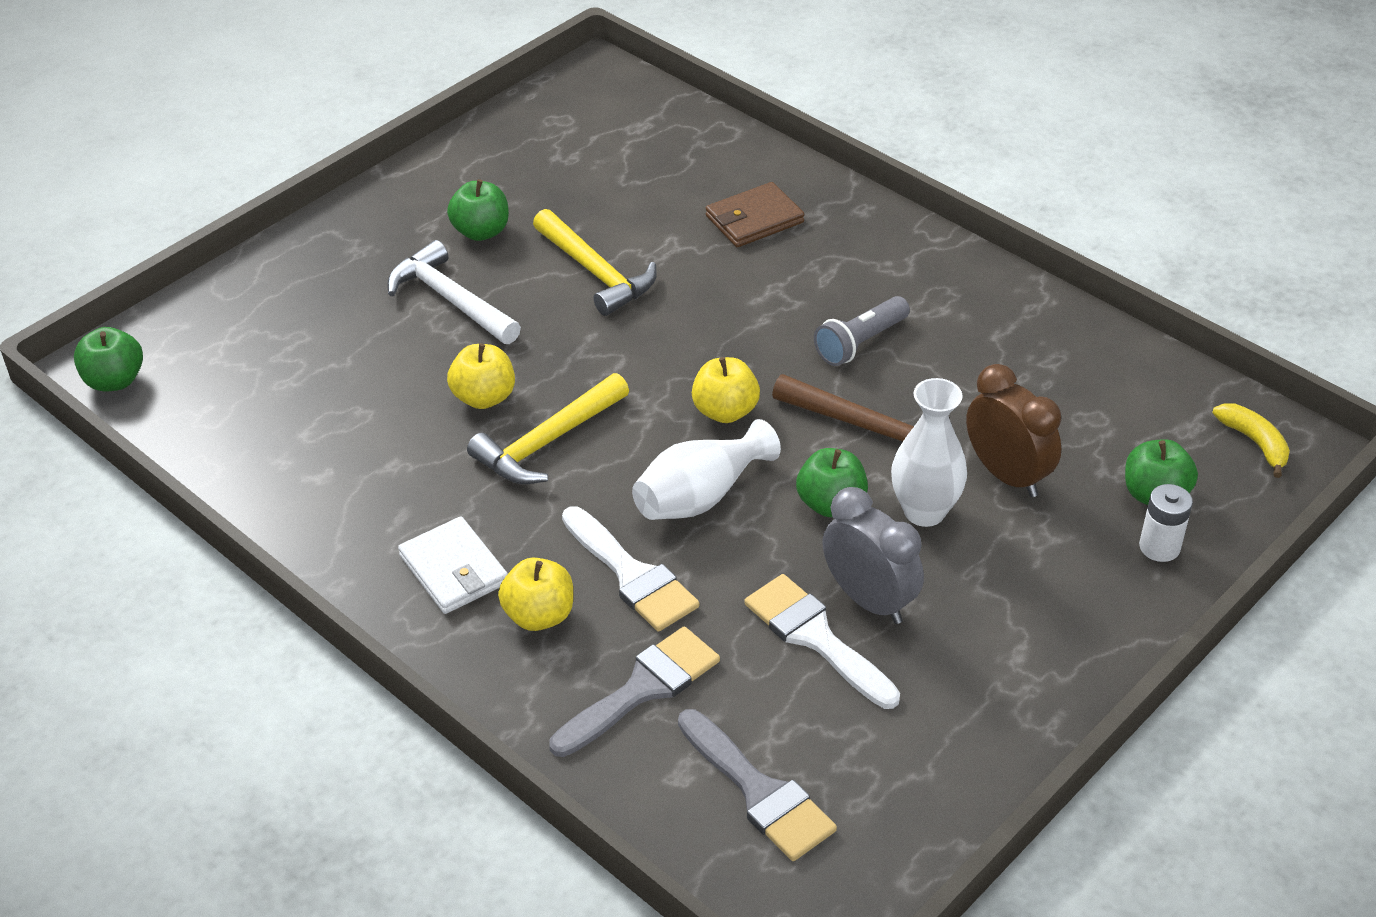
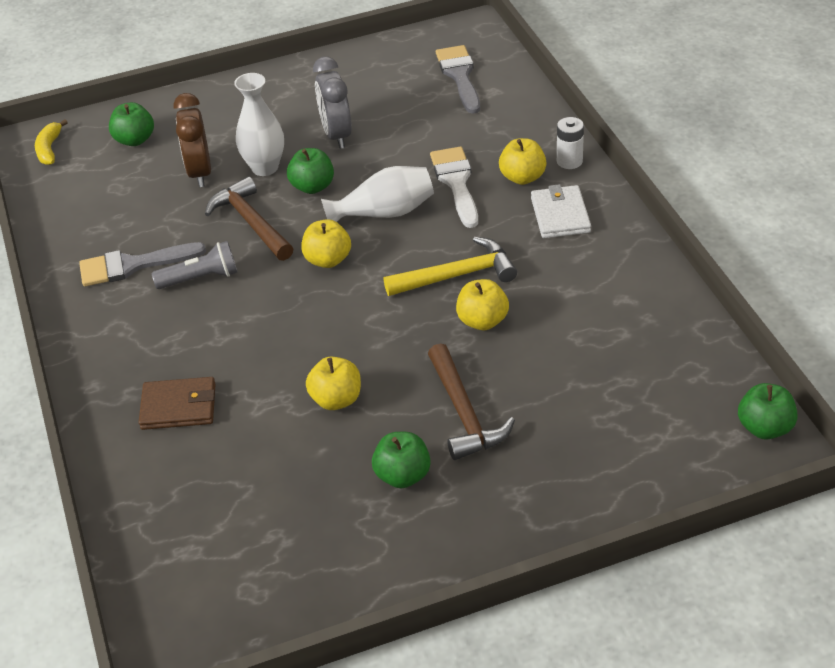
camera: 150 degrees left, 0 degrees up
(451, 300) = (464, 413): white hammer -> brown hammer
(596, 272) = (336, 399): yellow hammer -> yellow apple
(642, 689) = (487, 129): grey brush -> grey brush (133, 265)
(815, 637) = (380, 127): white brush -> none
(1159, 547) = (163, 116): white battery -> white battery (569, 161)

